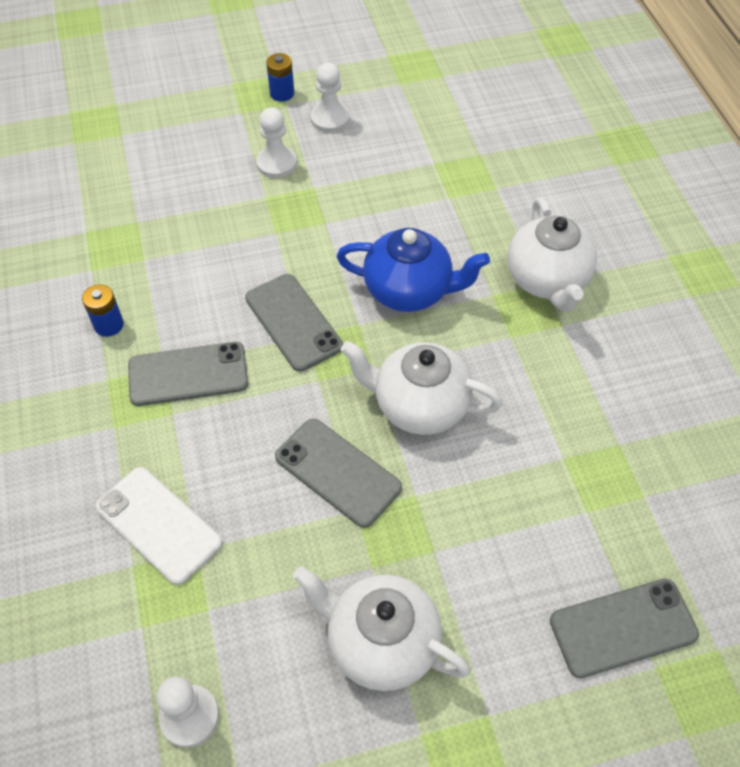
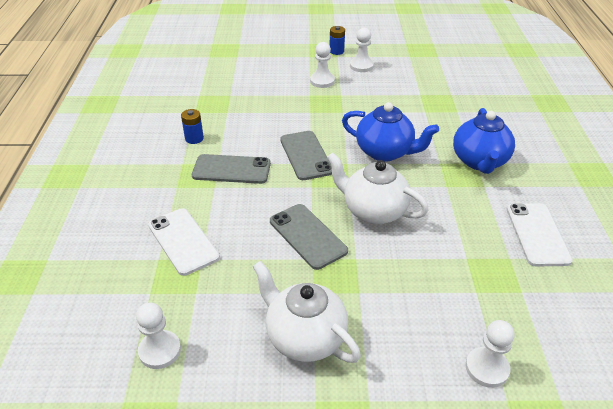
camera: 15 degrees right, 15 degrees down
(547, 280) = (479, 161): white teapot -> blue teapot
(623, 627) = (487, 368): grey phone -> white pawn
(647, 395) = (537, 234): none -> white phone

